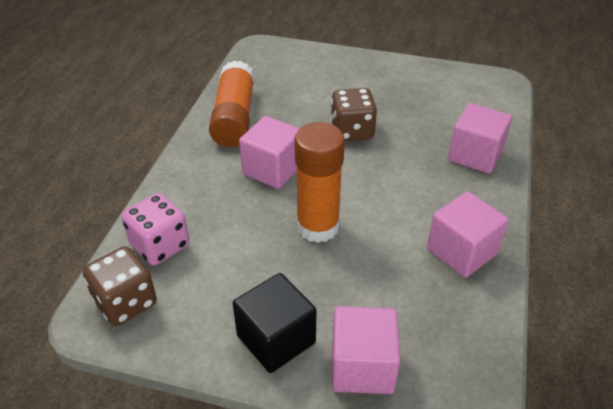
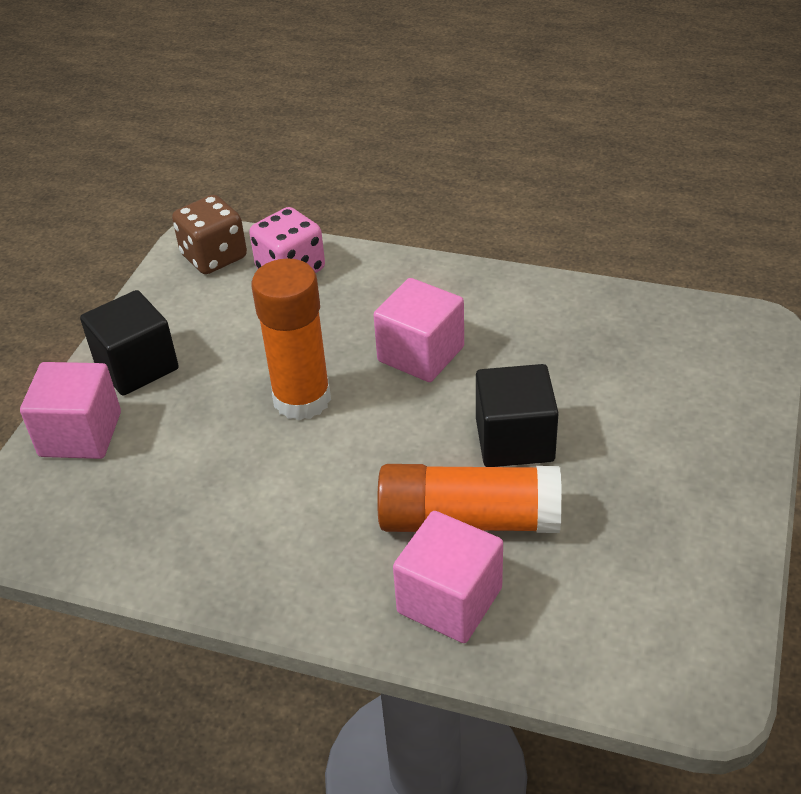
camera: 95 degrees right, 0 degrees up
(234, 117) = (541, 310): orange glue stick -> orange glue stick (468, 519)
(352, 131) = (514, 440): brown dice -> black cube
(462, 251) = (231, 548): pink cube -> none

